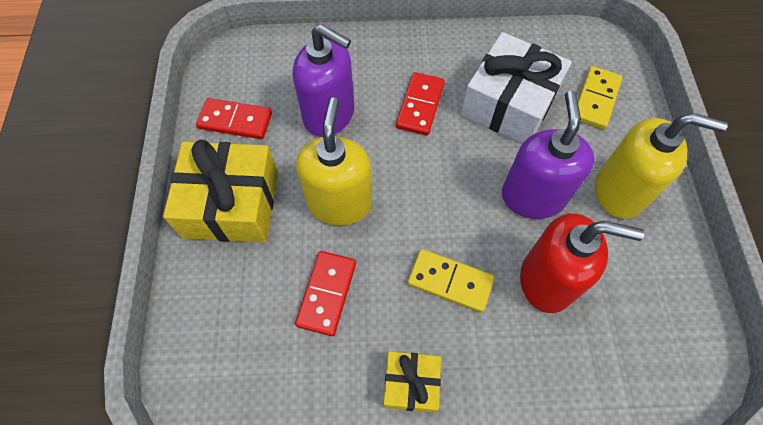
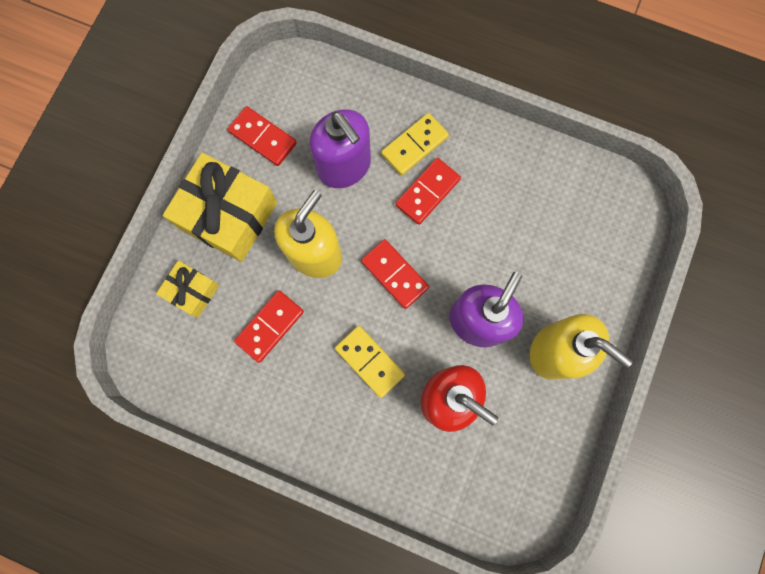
camera: 25 degrees right, 15 degrees up
(411, 384) = (299, 425): yellow gift -> yellow gift (192, 291)
(429, 188) = (394, 274): none -> red domino
(509, 103) = (508, 225): white gift -> none
(596, 99) = (589, 256): yellow domino -> yellow domino (414, 146)

